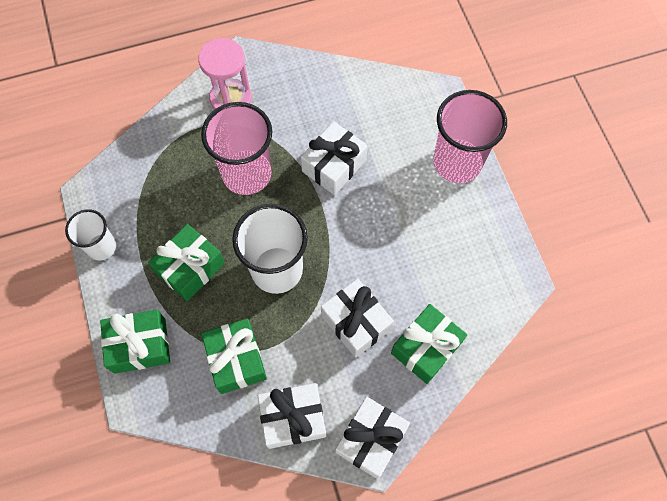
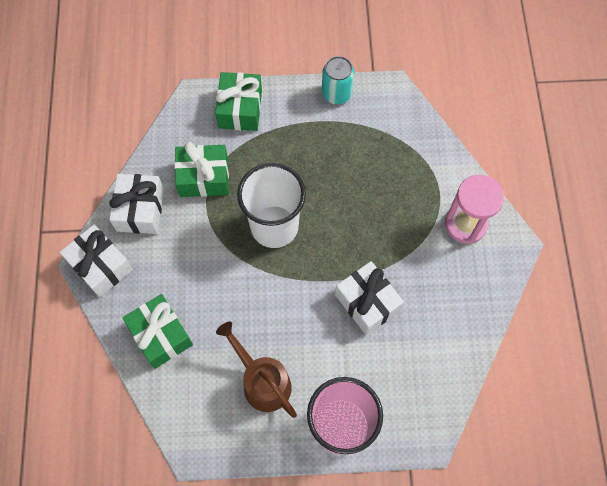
camera: 105 degrees right, 0 degrees up
(101, 247) = (336, 93): white cup -> turquoise can
(190, 268) = (297, 157): green gift -> none
(247, 174) = (378, 221): pink cup -> none
(356, 322) = (204, 281): white gift -> none
(439, 238) = (262, 381): none -> brown watering can

